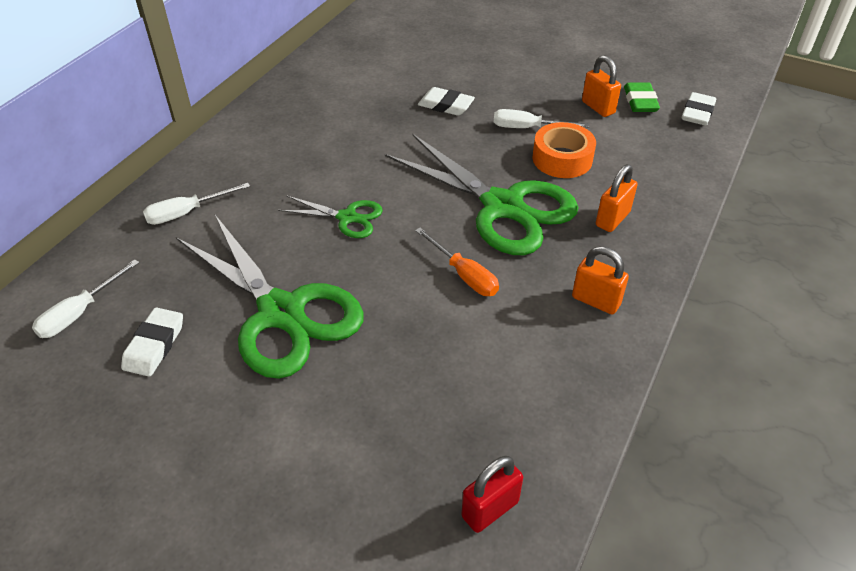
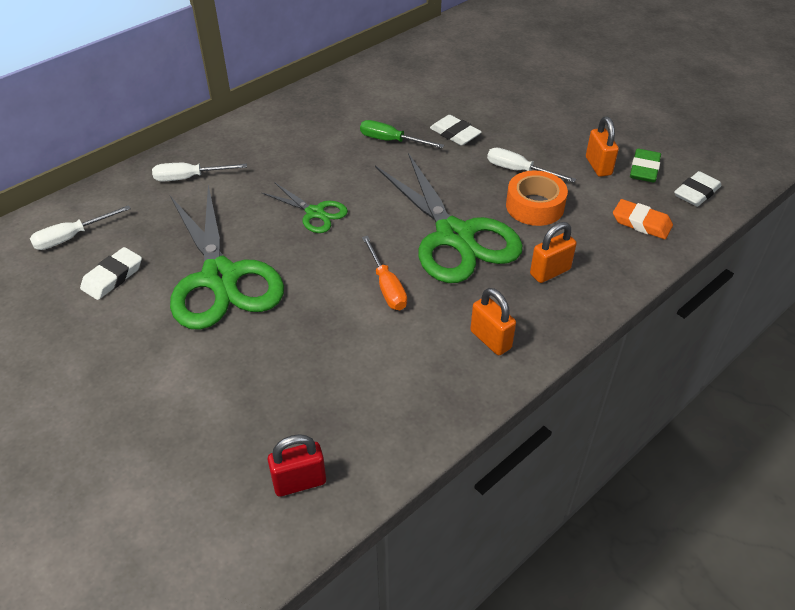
camera: 20 degrees right, 0 degrees up
(386, 126) = (391, 141): none -> green screwdriver
(667, 152) = (641, 223): none -> orange eraser

